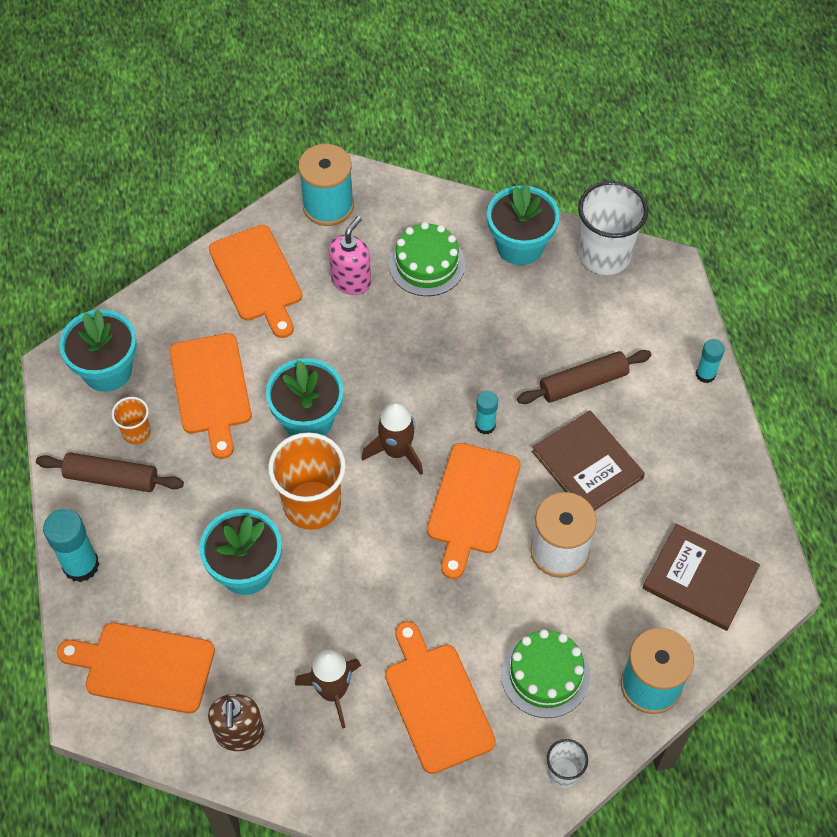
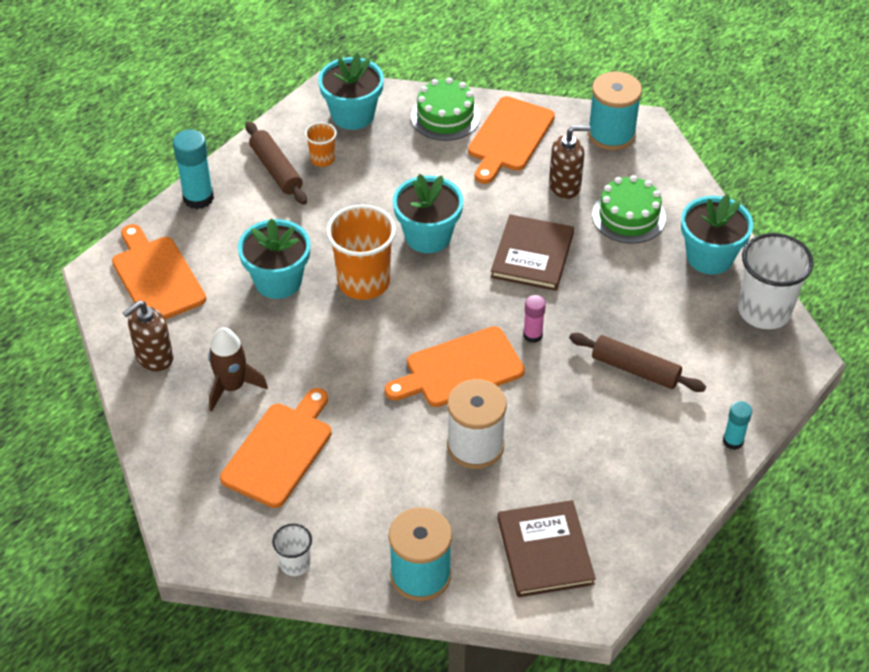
camera: 50 degrees right, 10 degrees down
(211, 389) = (396, 172): orange cutting board -> none
(351, 281) = (565, 186): pink soap dispenser -> brown soap dispenser
(396, 451) = (455, 299): brown rocket -> none
(485, 425) = (532, 335): turquoise glue stick -> pink glue stick
(545, 675) = (364, 502): green cake -> green cake (445, 116)
(587, 465) = (567, 416): brown book -> brown book (532, 255)

